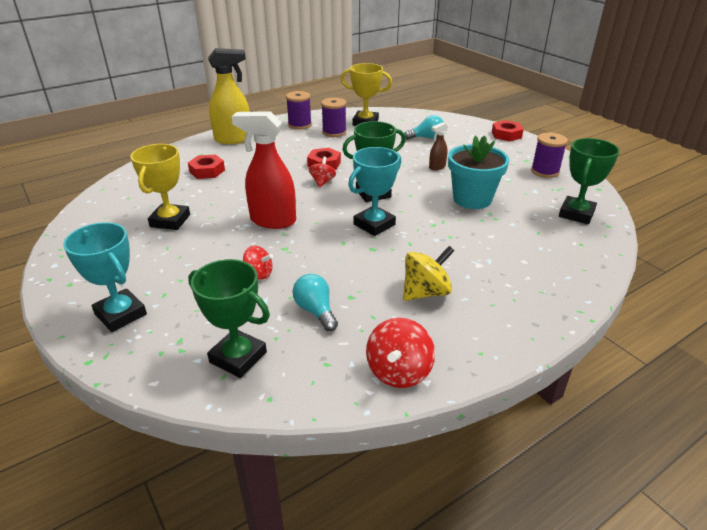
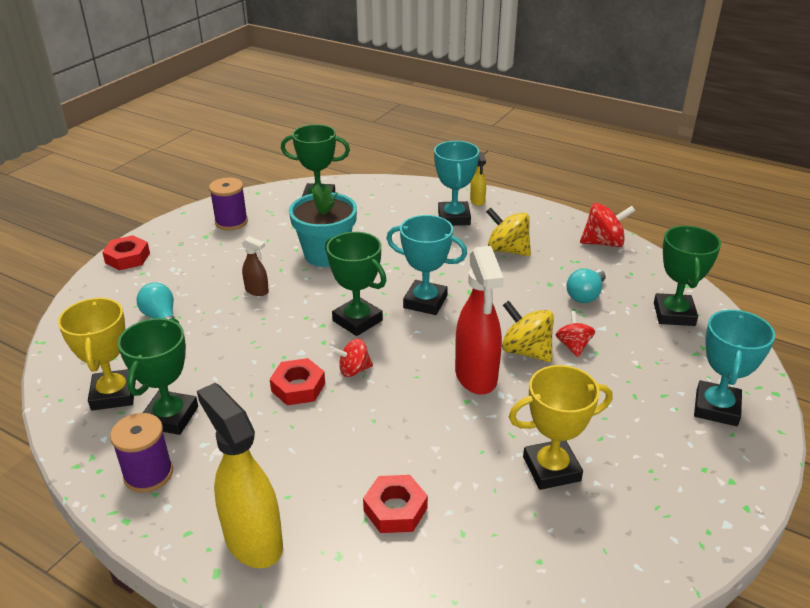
camera: 115 degrees left, 0 degrees up
(276, 249) = (526, 351): none -> yellow spinning top
(334, 132) = (170, 417): purple spool -> green trophy
(509, 279) = (454, 218): none -> turquoise trophy
(543, 308) = (477, 201): none -> yellow spray bottle

